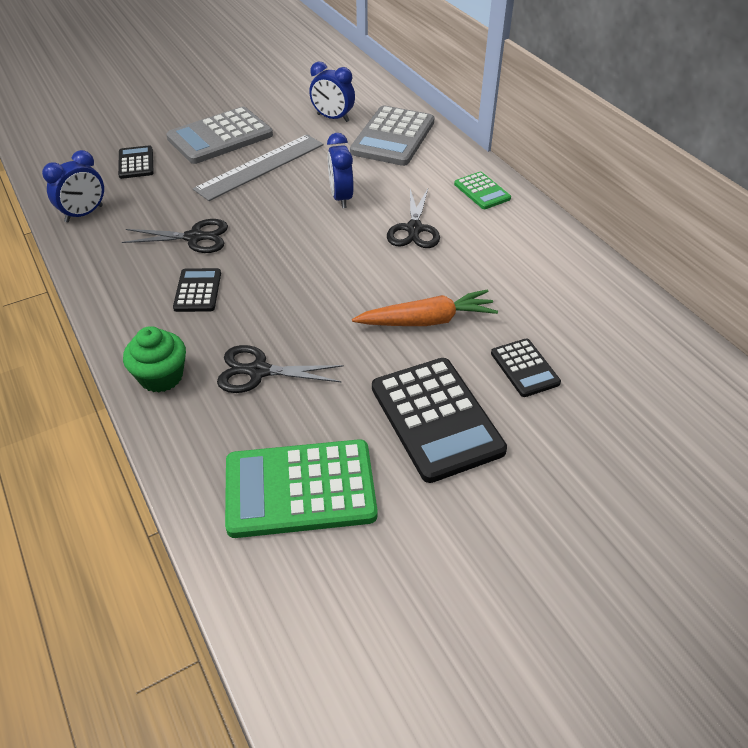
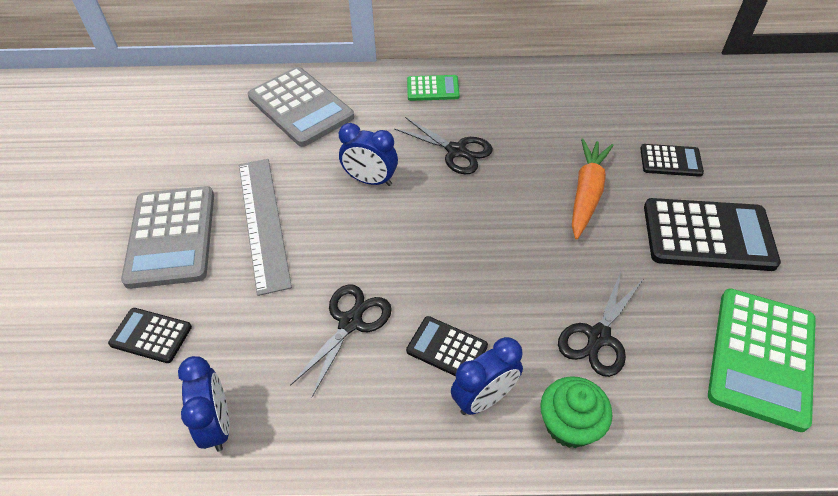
camera: 60 degrees left, 5 degrees up
(333, 118) = (225, 135): blue clock -> blue clock (484, 398)

